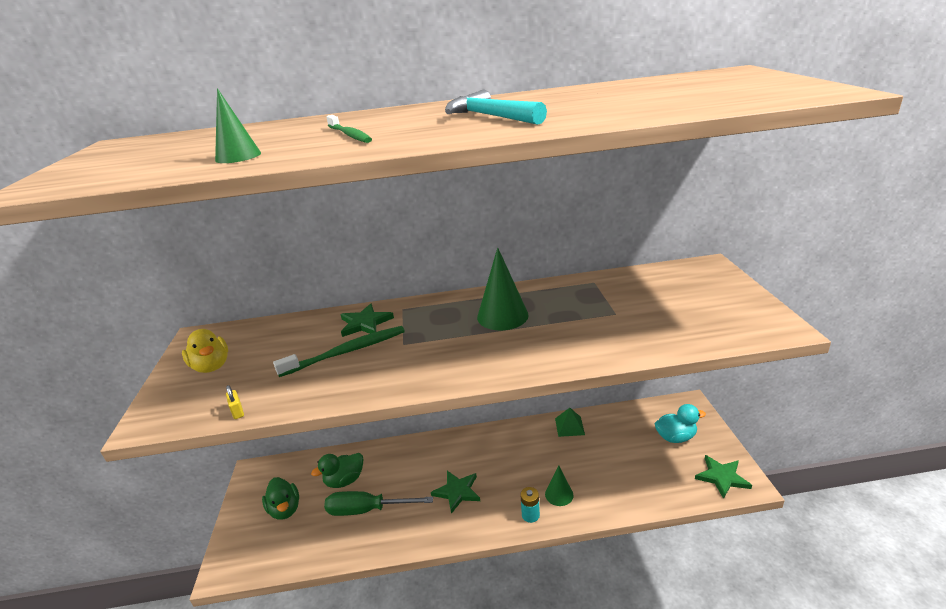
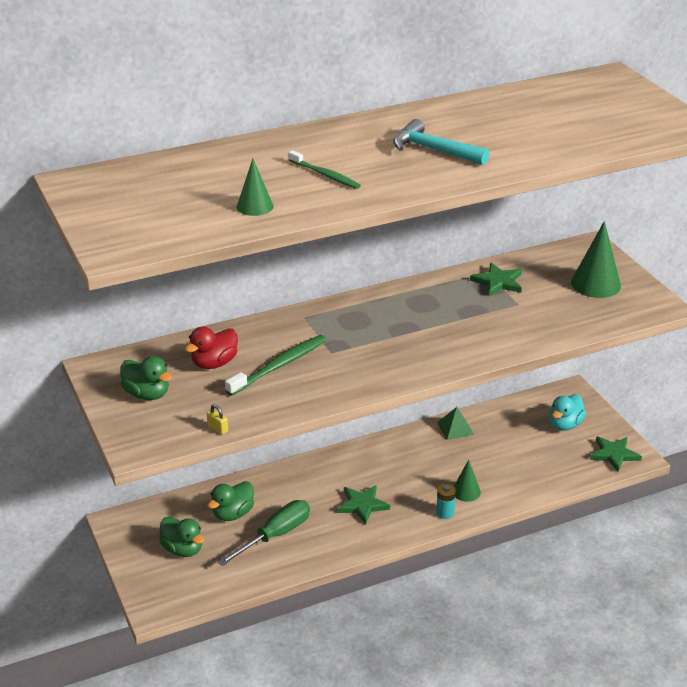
camera: 20 degrees left, 5 degrees up
(211, 366) = (147, 394): yellow duck -> green duck
(293, 343) = (214, 363): none -> red duck
(365, 323) = (275, 335): green star -> green star (498, 282)
(367, 510) = (275, 535): green screwdriver -> green screwdriver turned 150 degrees clockwise
(502, 316) = (413, 316): green cone -> green cone (595, 284)
(675, 437) = (565, 424): turquoise duck -> turquoise duck turned 150 degrees clockwise

